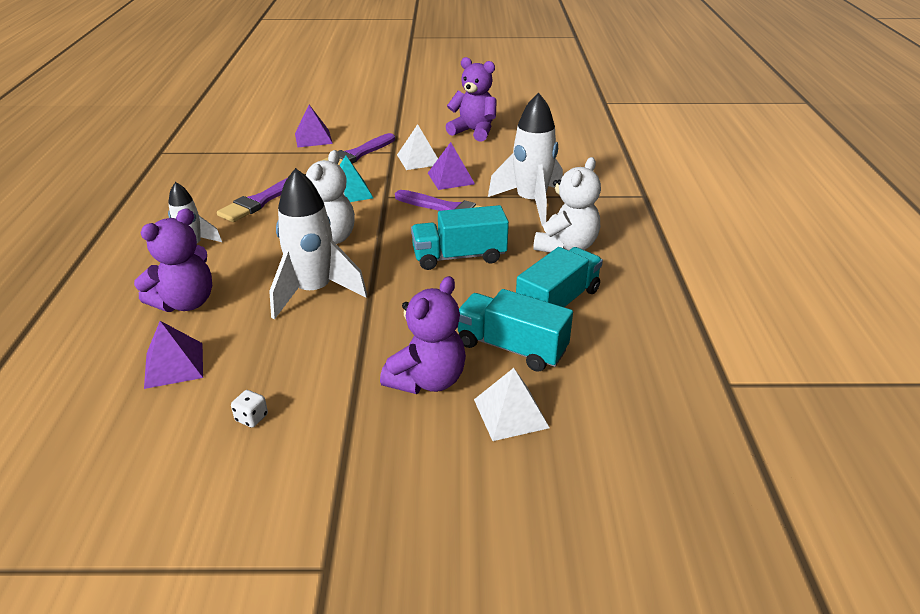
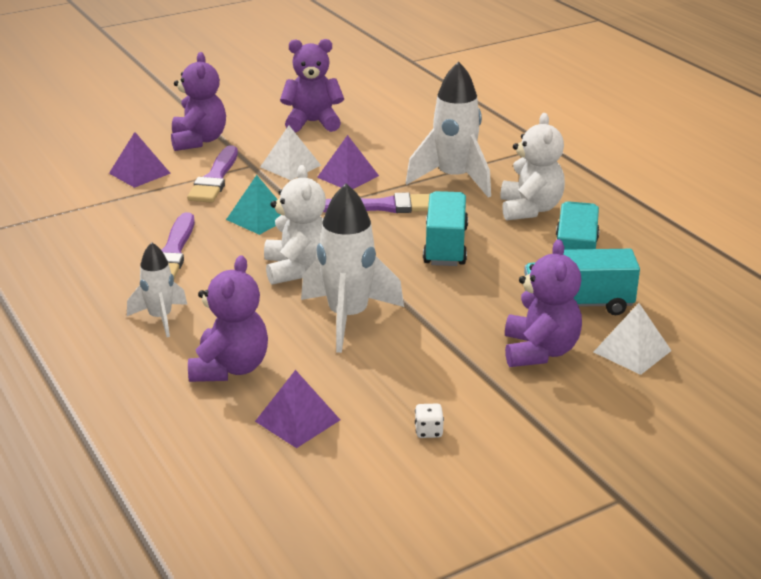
camera: 30 degrees left, 5 degrees down
(379, 125) = (198, 141): none -> purple teddy bear
(459, 256) = (445, 246): turquoise truck -> turquoise truck turned 135 degrees clockwise

